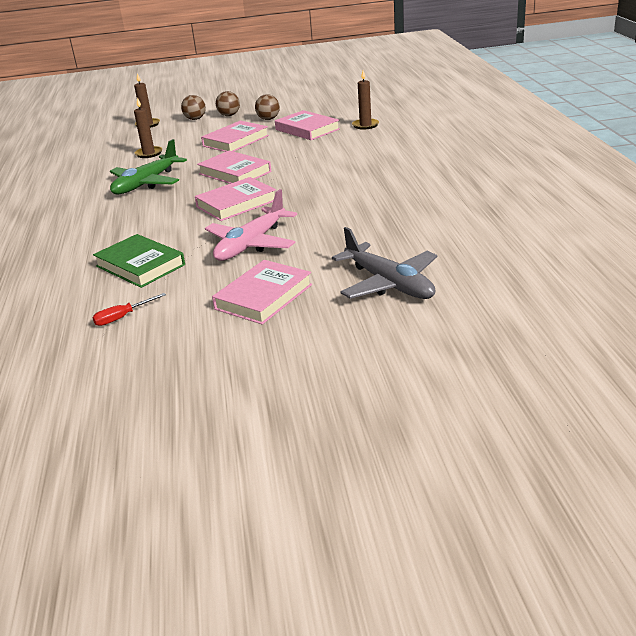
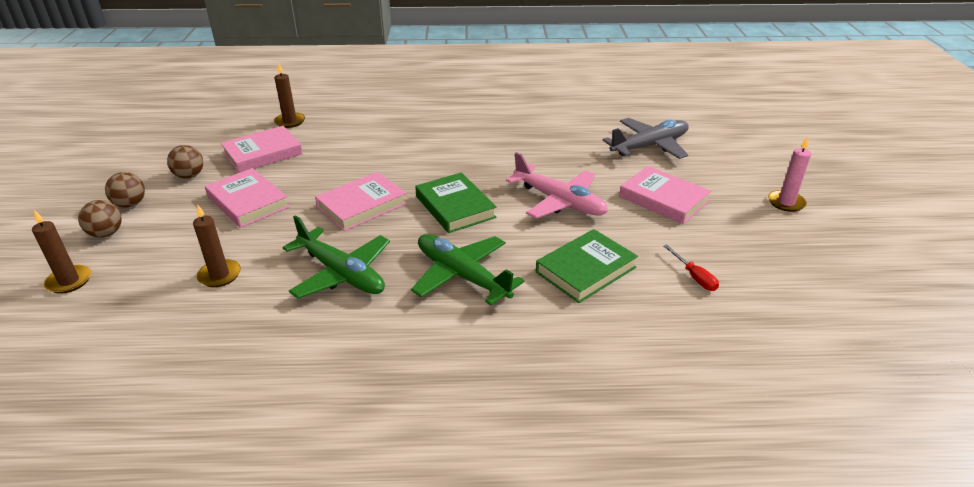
camera: 85 degrees left, 5 degrees up
(138, 220) = (462, 276): none -> green plane
(236, 203) = (455, 207): pink book -> green book
(268, 380) = (786, 202): none -> pink candle

